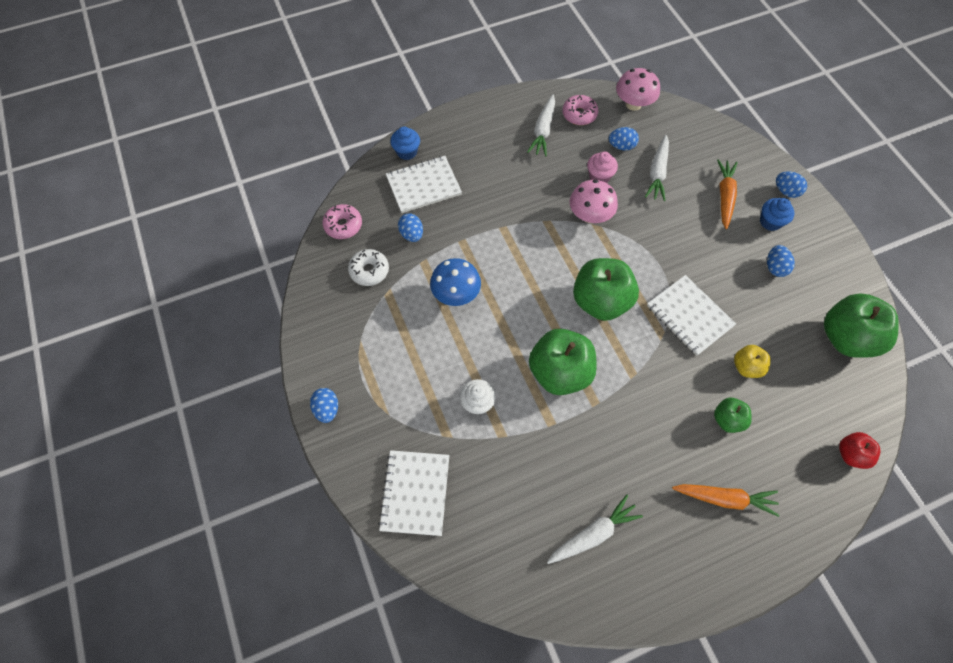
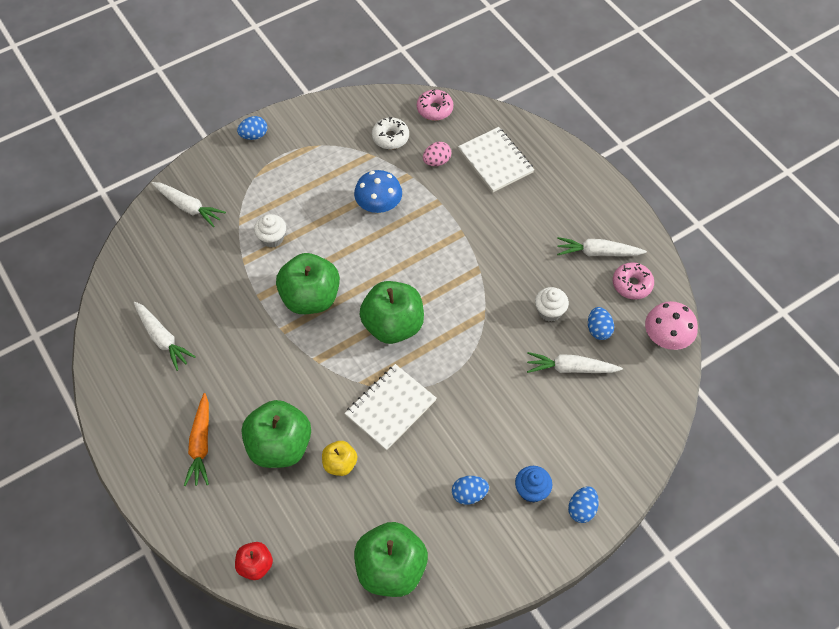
camera: 80 degrees right, 5 degrees down
(407, 152) = (533, 140): blue cupcake -> none
(412, 234) = (436, 161): blue egg -> pink egg
(415, 493) = (189, 207): white notebook -> white carrot
(590, 215) = (495, 307): pink mushroom -> none
(599, 176) = (549, 311): pink cupcake -> white cupcake
(724, 196) = (555, 440): orange carrot -> none
(727, 420) = (280, 446): green apple -> green apple, size x1.93

